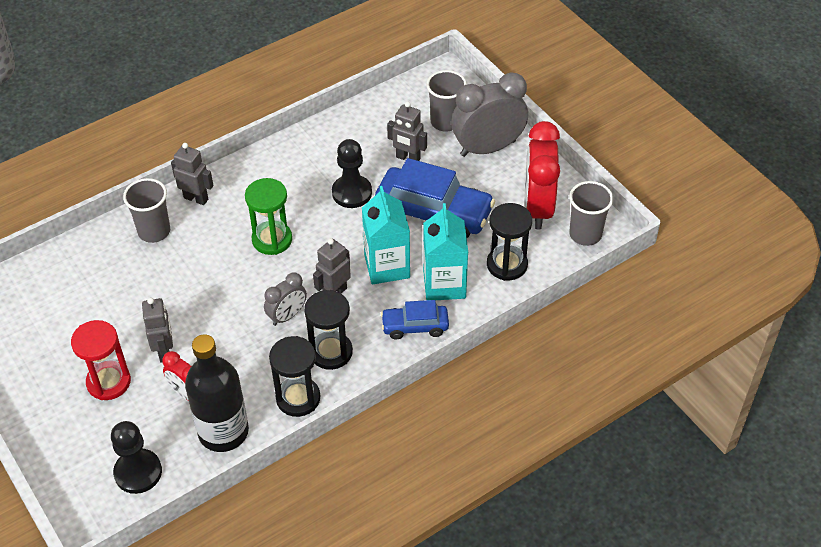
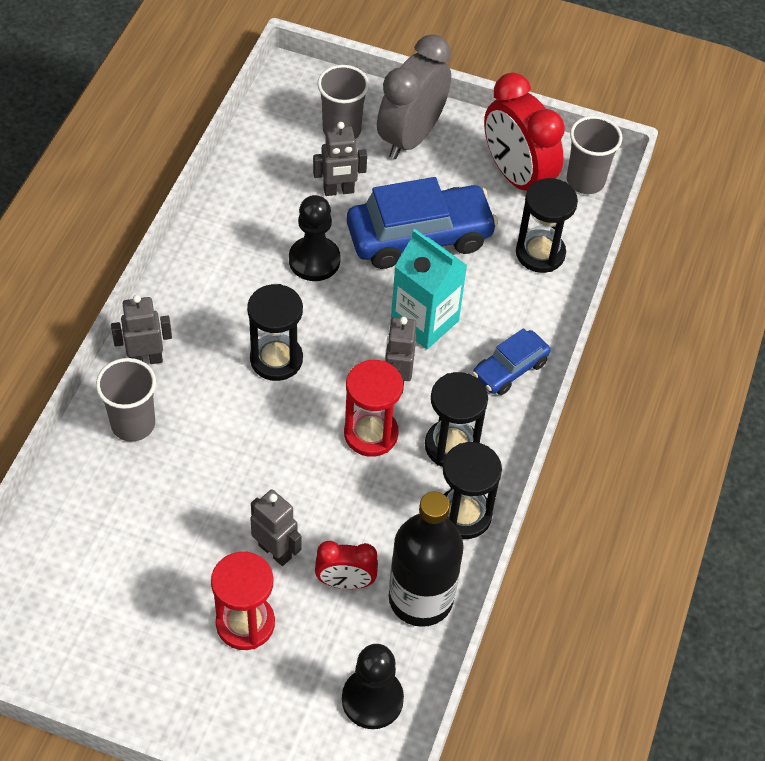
camera: 40 degrees left, 5 degrees up
(272, 239) = (276, 359): green hourglass -> black hourglass
(287, 316) = (371, 434): grey clock -> red hourglass
(444, 284) = (498, 308): turquoise carton -> none

